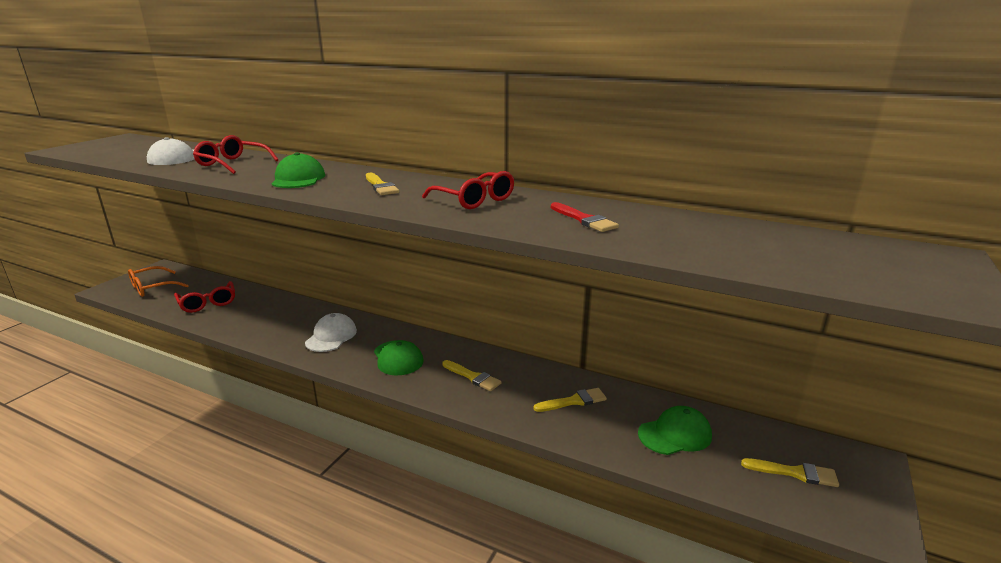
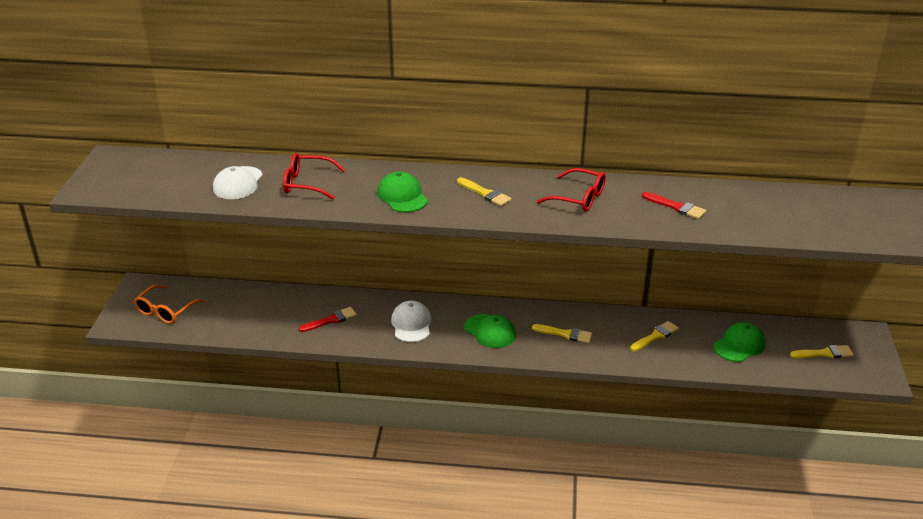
camera: 20 degrees left, 10 degrees up
(208, 303) = (250, 316): red glasses -> none
(266, 319) = (330, 320): none -> red brush

